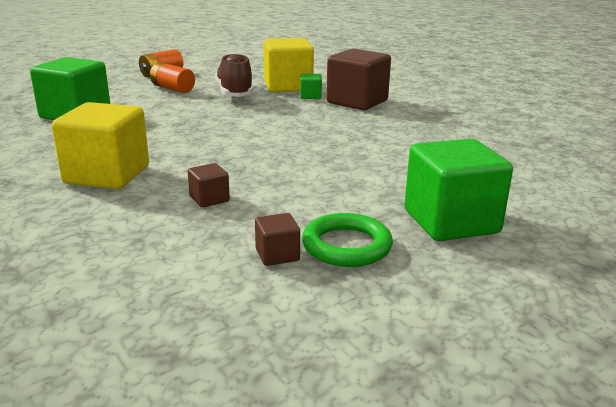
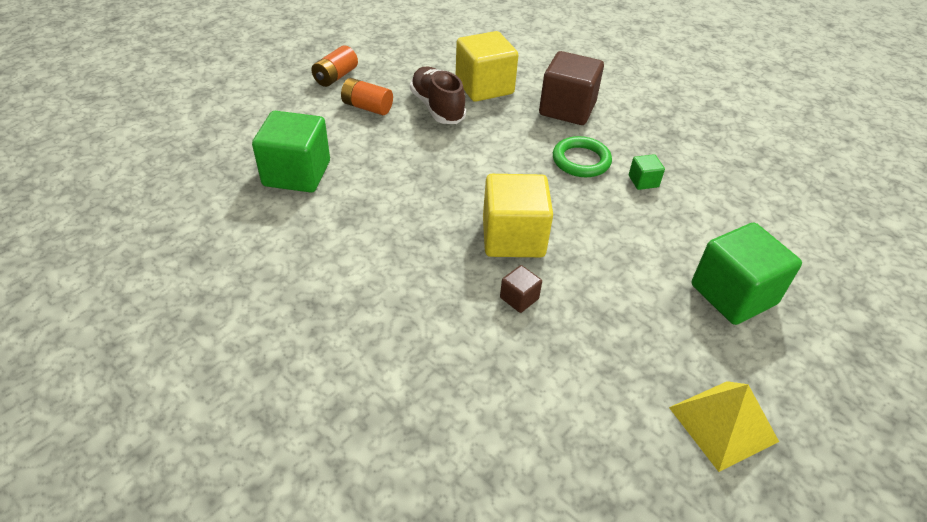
camera: 15 degrees left, 20 degrees up
(107, 175) = (402, 276): yellow cube -> yellow cube (513, 237)
(277, 255) = (619, 367): brown cube -> none
(310, 96) = (517, 104): green cube -> green cube (643, 181)
(346, 246) = (667, 344): green ring -> green ring (581, 161)
(368, 313) = (722, 424): none -> yellow pyramid

